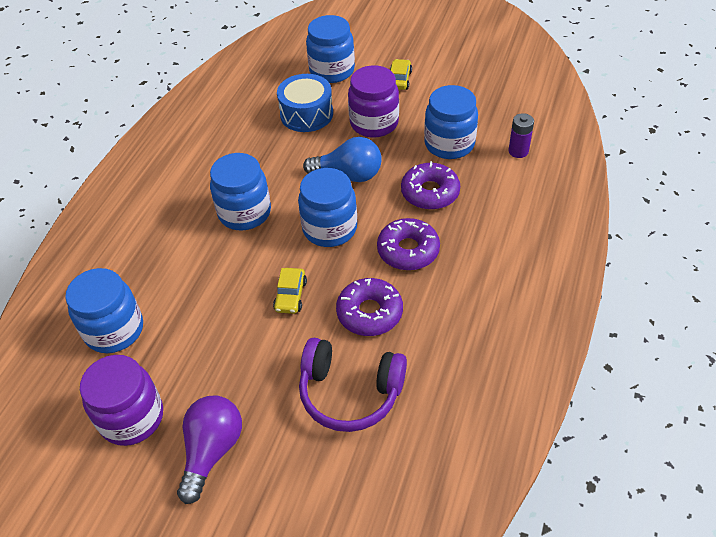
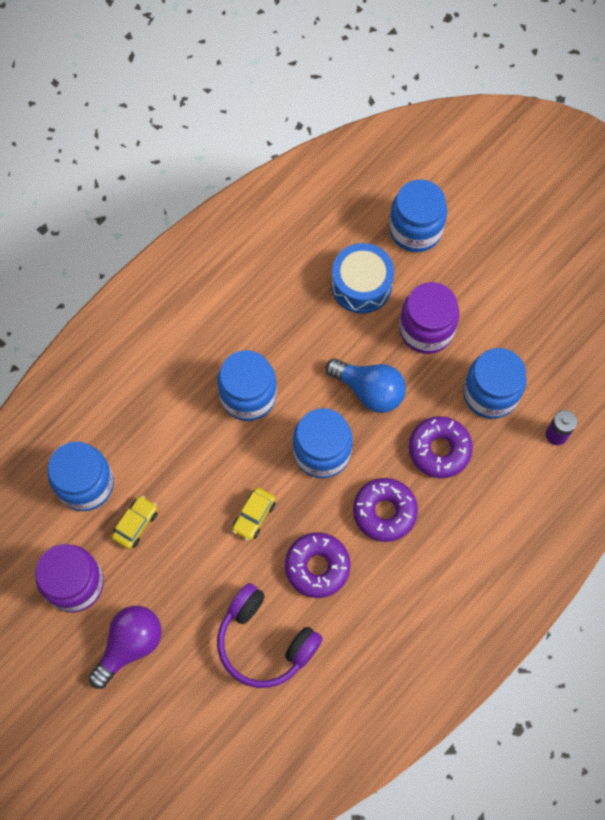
camera: 20 degrees right, 20 degrees up
(399, 80) = (482, 276): yellow car -> yellow car (135, 524)

